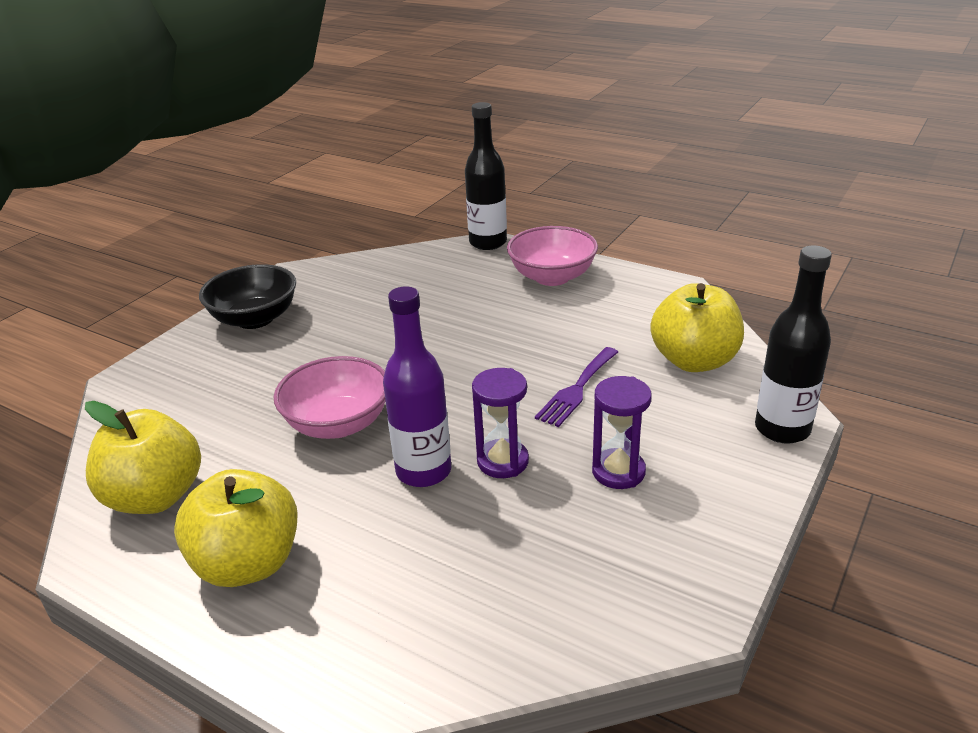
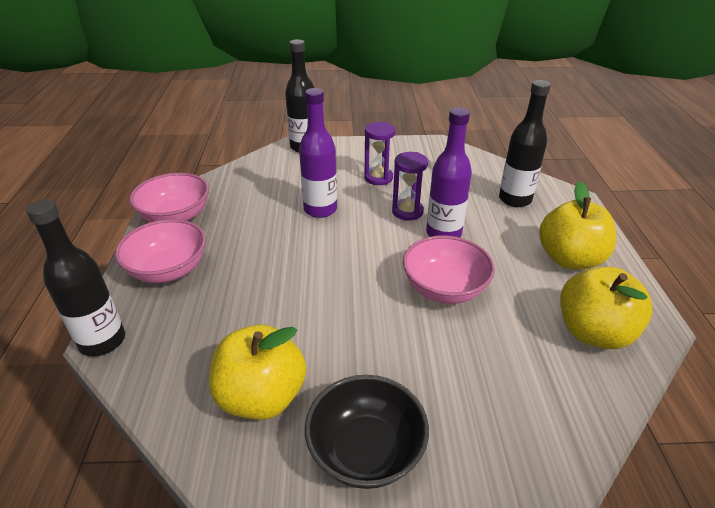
camera: 125 degrees left, 5 degrees up
(419, 602) = (515, 199): none -> black bottle
(577, 389) = (320, 209): purple fork -> purple bottle
(649, 292) = (176, 217): none -> pink bowl
(694, 361) = (258, 181): yellow apple -> yellow apple (261, 396)

